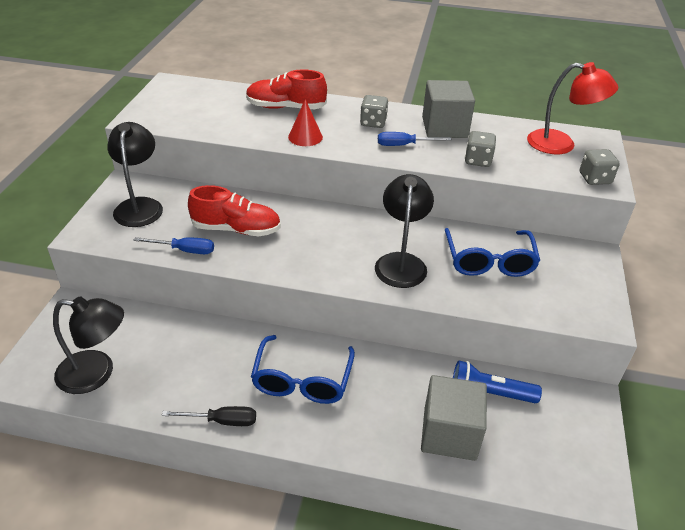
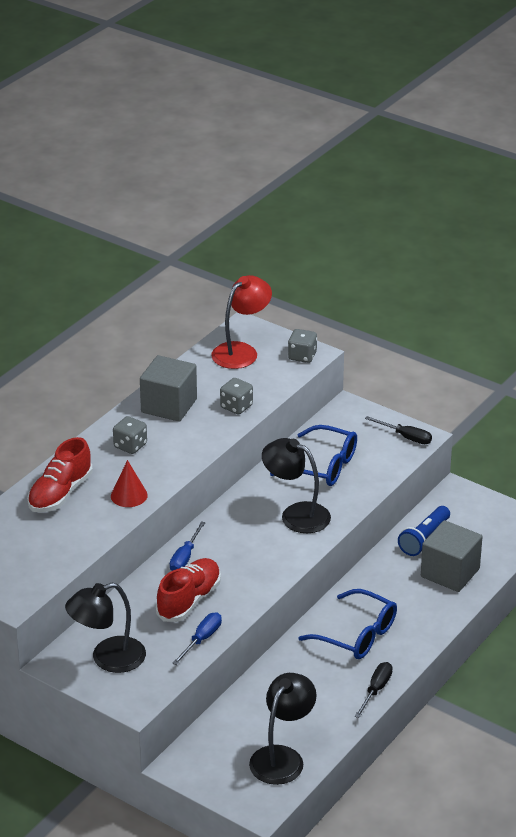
camera: 65 degrees left, 5 degrees down
(140, 206) = (108, 658): black lamp -> black lamp turned 45 degrees counterclockwise
(404, 145) = (184, 440): blue screwdriver -> blue screwdriver (185, 557)
(591, 308) = (406, 437): none -> black screwdriver

